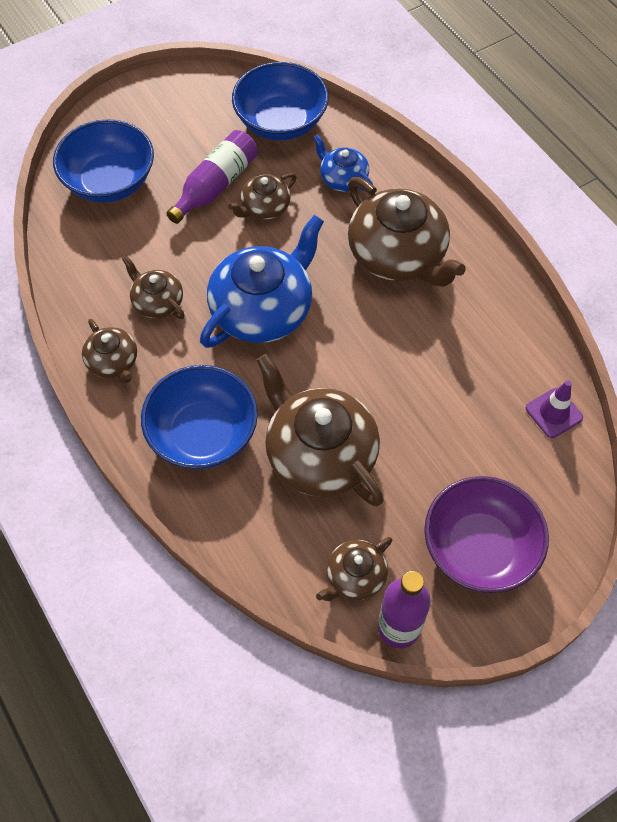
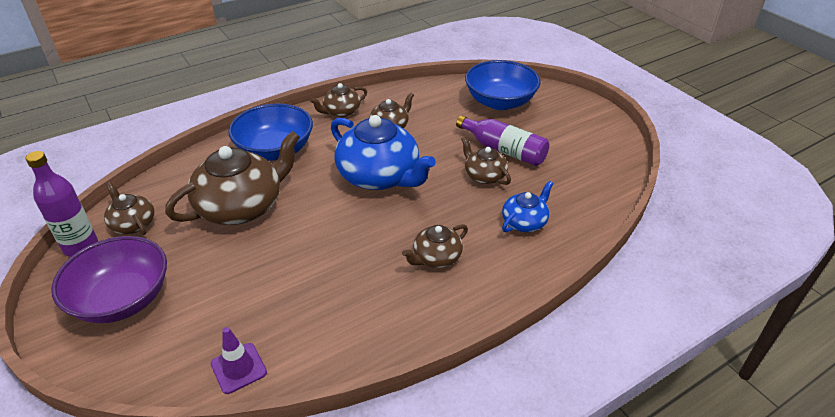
camera: 90 degrees right, 20 degrees down
(281, 122) = (585, 184): blue bowl -> none
(398, 255) = (436, 257): brown teapot -> brown teapot, size x0.51

